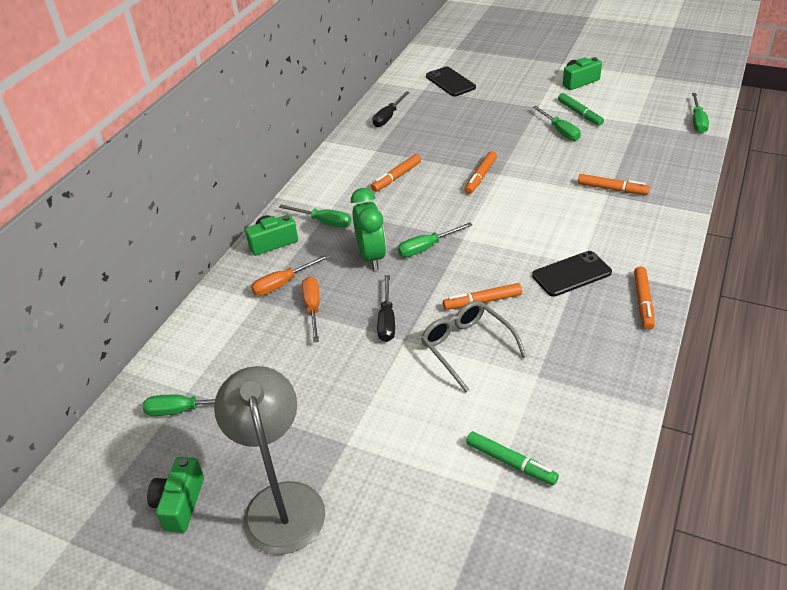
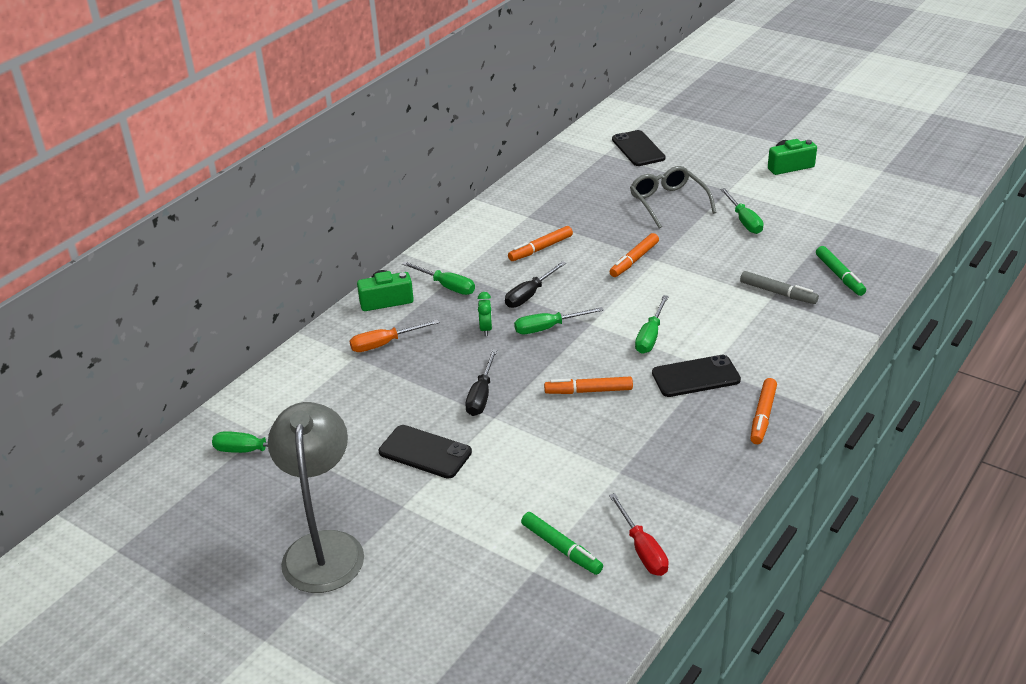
camera: 10 degrees right, 5 degrees down
(180, 503) = (227, 534): green camera -> none
(313, 308) = (408, 372): orange screwdriver -> none
(351, 384) = (425, 452): none -> black phone
(371, 257) = (486, 329): green clock -> green clock, size x0.50
(388, 117) = (553, 181): black screwdriver -> black screwdriver (529, 295)
(467, 347) = (556, 434): grey glasses -> grey glasses (668, 202)
(579, 113) = (775, 203): green marker -> green marker (839, 275)
(586, 450) = (642, 549): none -> red screwdriver
(612, 189) = (777, 293): orange marker -> grey marker
(697, 121) = (910, 230): green screwdriver -> green screwdriver (650, 336)

